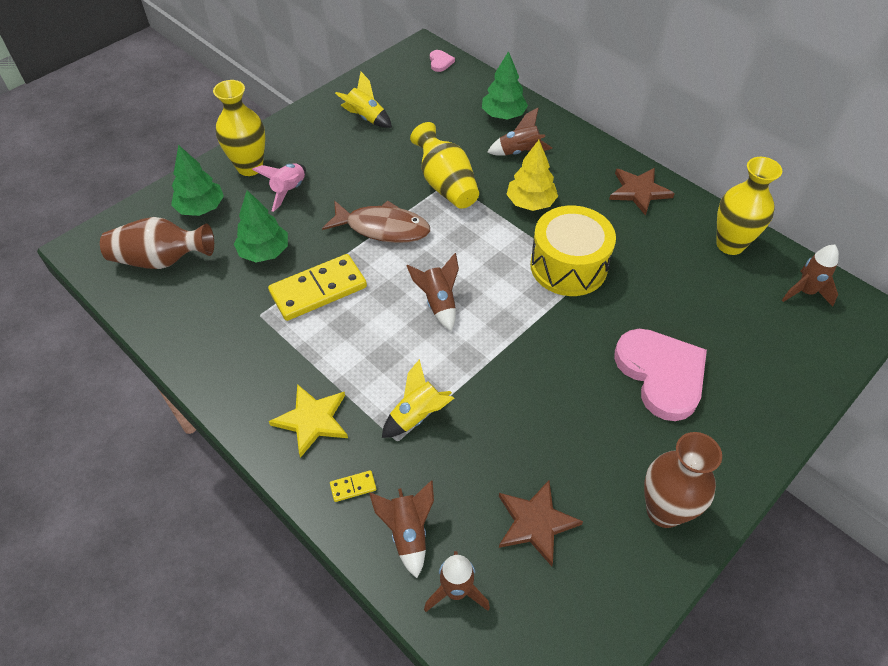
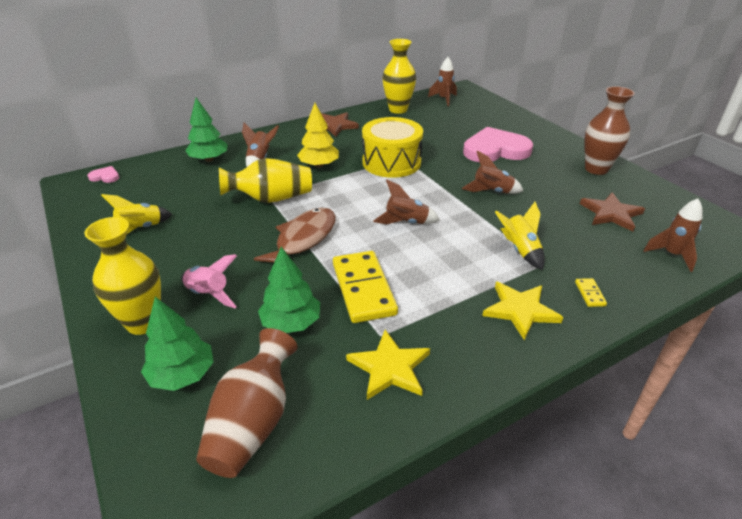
camera: 75 degrees left, 15 degrees down
(222, 328) = (389, 367): none -> yellow star
(408, 533) = (628, 270): brown rocket -> brown rocket (492, 192)

